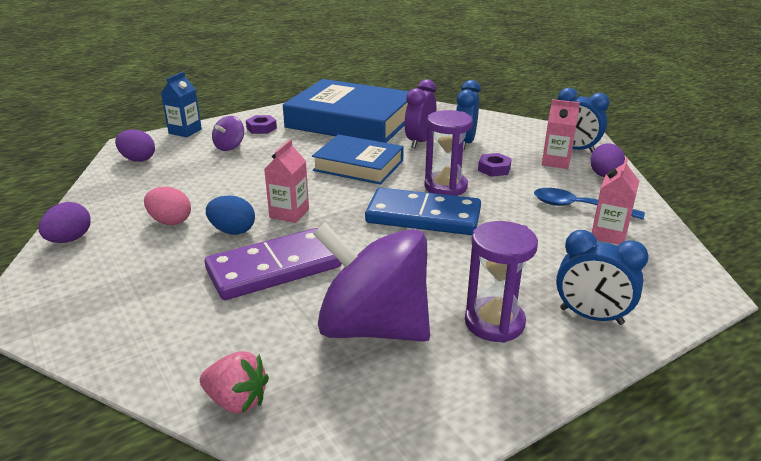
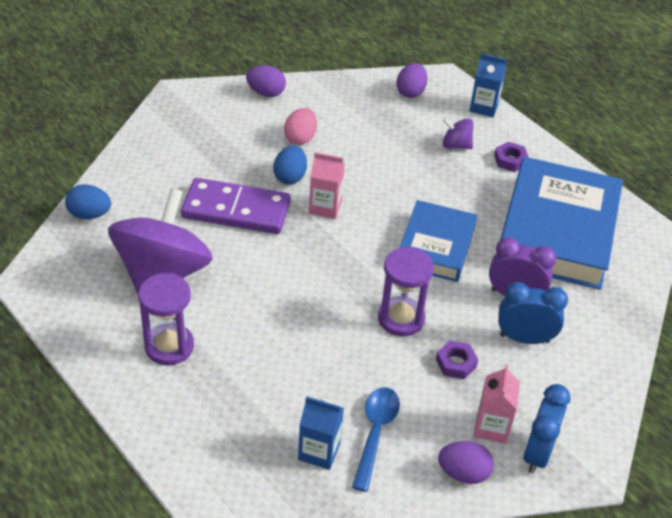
camera: 80 degrees right, 15 degrees up
(237, 401) = (89, 214): pink strawberry -> blue egg
(274, 268) = (236, 210): purple domino -> purple domino turned 45 degrees counterclockwise
(423, 216) = (334, 301): blue domino -> none
(591, 316) = (179, 413): blue clock -> none
(609, 234) = (319, 451): pink carton -> blue carton

